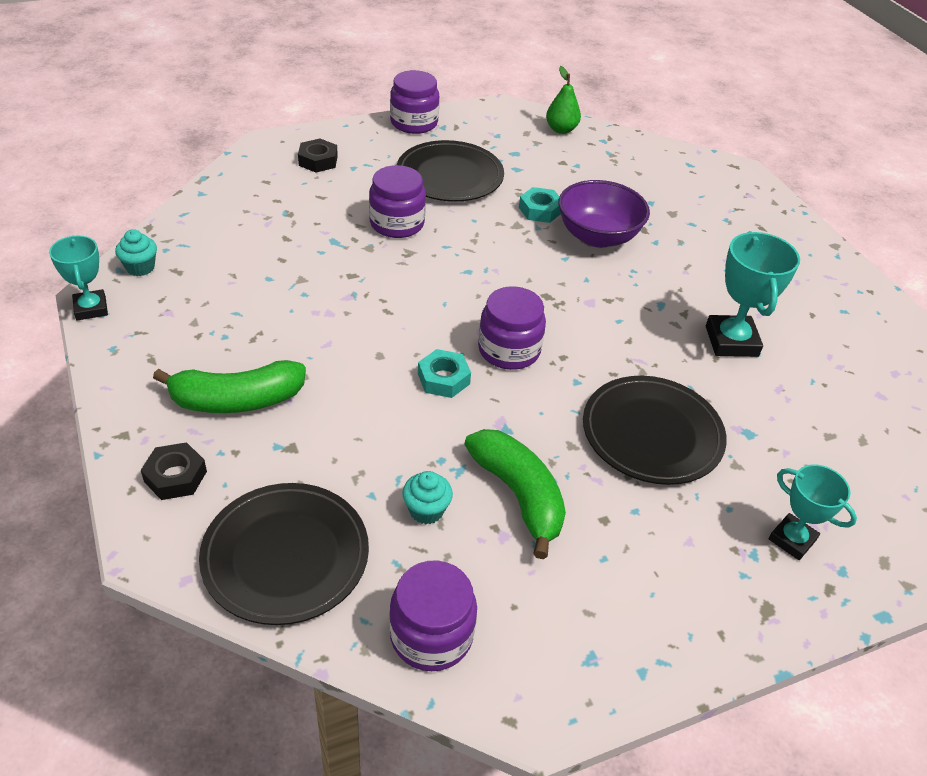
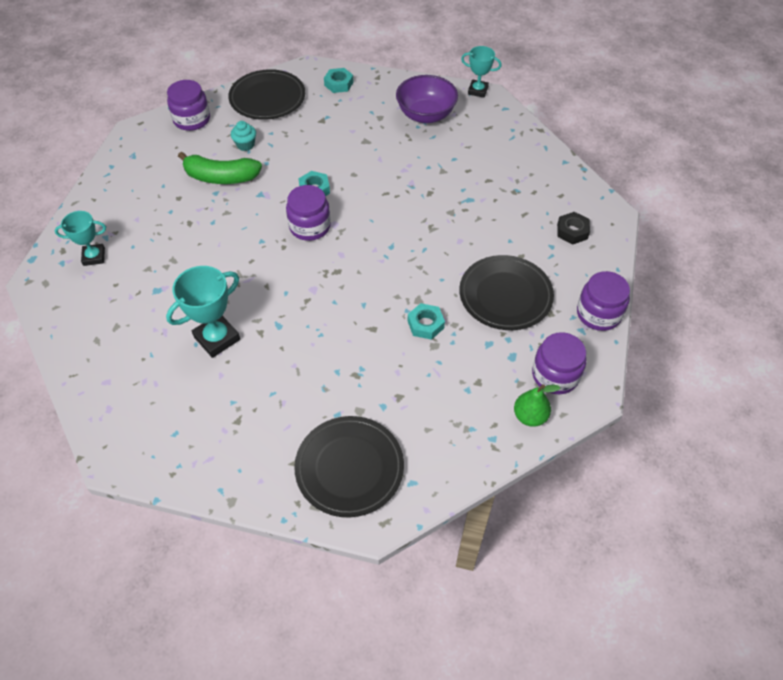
camera: 130 degrees right, 10 degrees up
(140, 267) = (501, 116): turquoise cupcake -> none
(175, 476) = (339, 84): black nut -> turquoise nut
(237, 400) = (367, 115): green banana -> none
(397, 223) = (466, 237): purple jar -> purple jar (555, 375)
(597, 236) = (370, 339): purple bowl -> purple bowl (426, 115)
(652, 433) = (199, 248): black plate -> black plate (349, 468)
(731, 341) = (217, 338): turquoise trophy -> turquoise trophy turned 75 degrees counterclockwise

